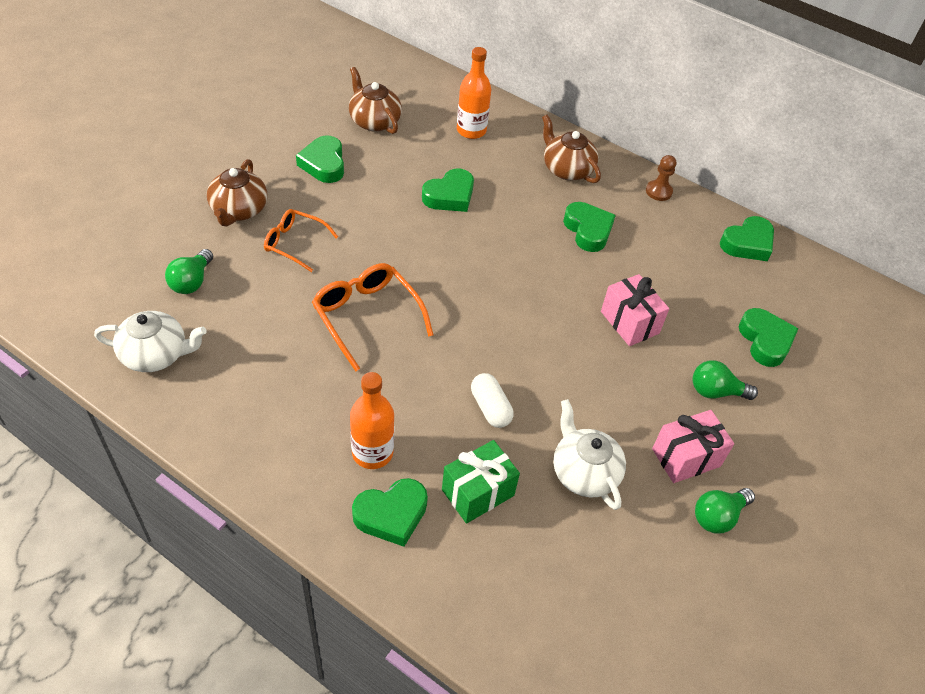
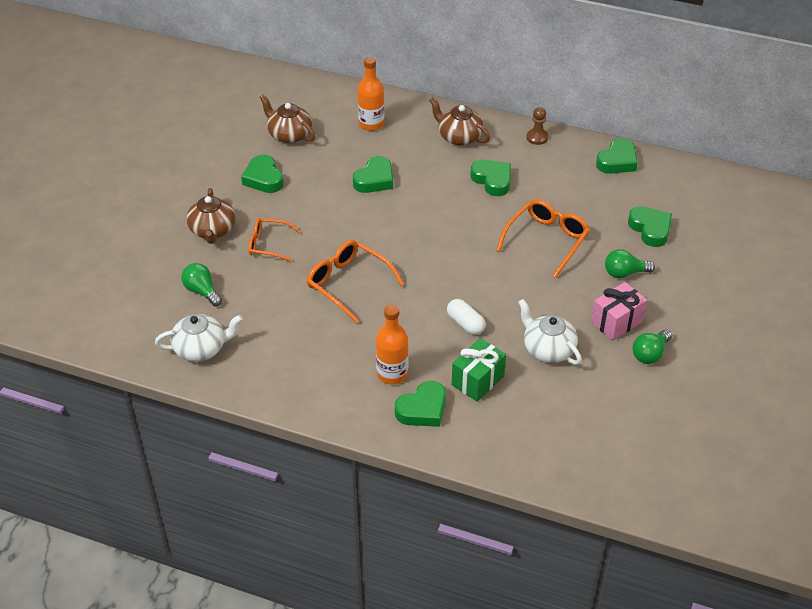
camera: 10 degrees left, 5 degrees down
(192, 281) = (202, 291): green light bulb -> green light bulb turned 135 degrees clockwise
(629, 322) = (546, 240): pink gift -> orange glasses

